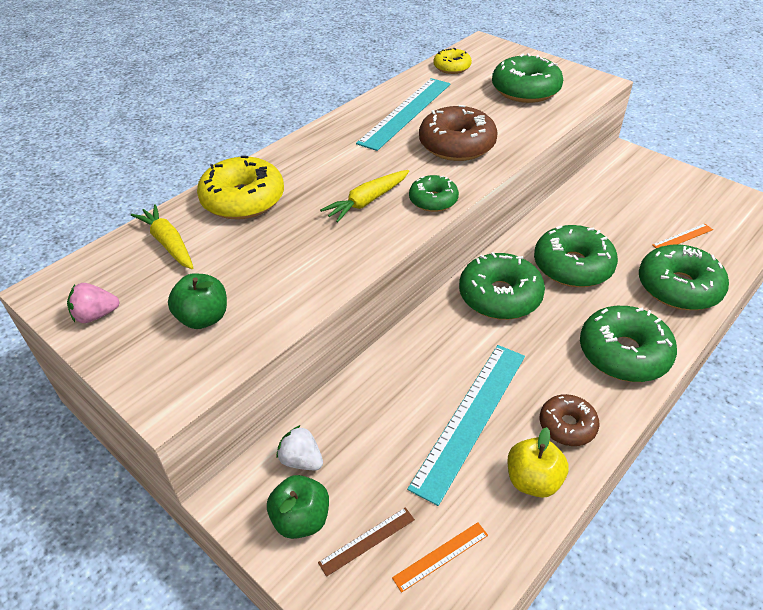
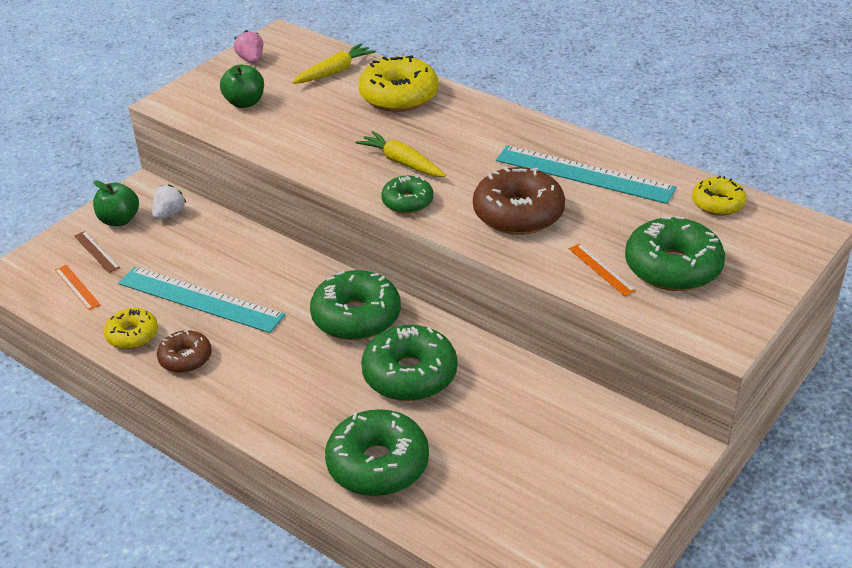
camera: 85 degrees right, 5 degrees down
(533, 480) = (132, 335): yellow apple -> yellow donut
(623, 353) = (272, 405): green donut -> none
(682, 237) = (478, 483): orange ruler -> orange ruler (601, 269)

